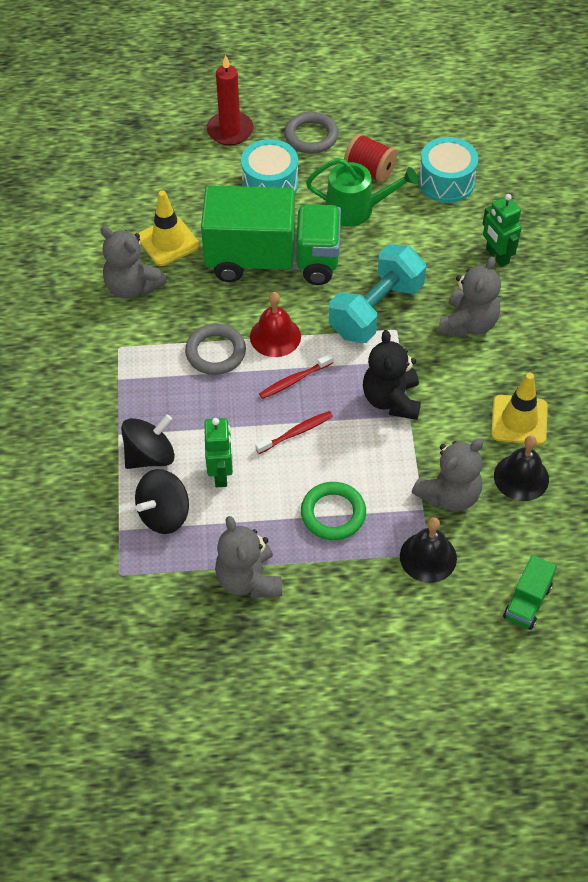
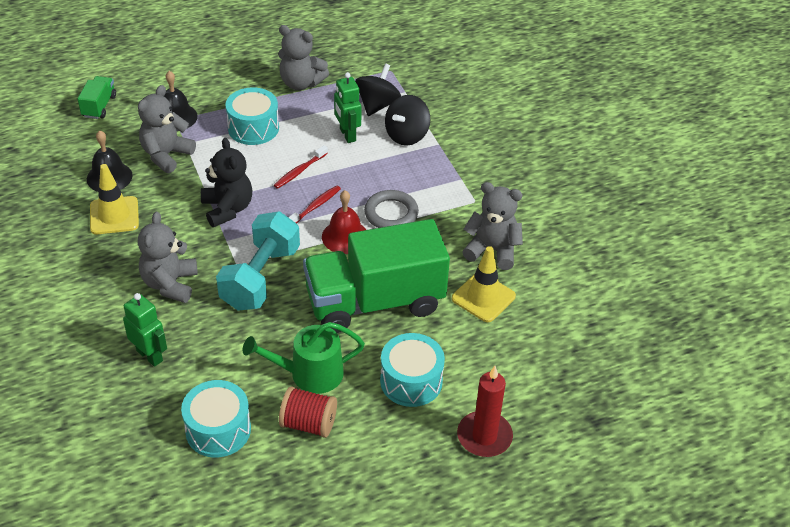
camera: 160 degrees right, 10 degrees down
(249, 579) = (301, 83): grey teddy bear -> grey teddy bear turned 150 degrees clockwise
(311, 136) = (389, 452): grey ring -> none
(333, 513) = (253, 128): green ring -> turquoise drum

